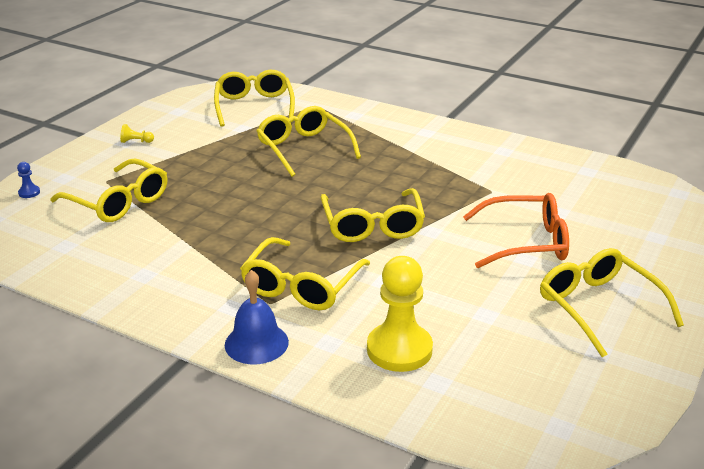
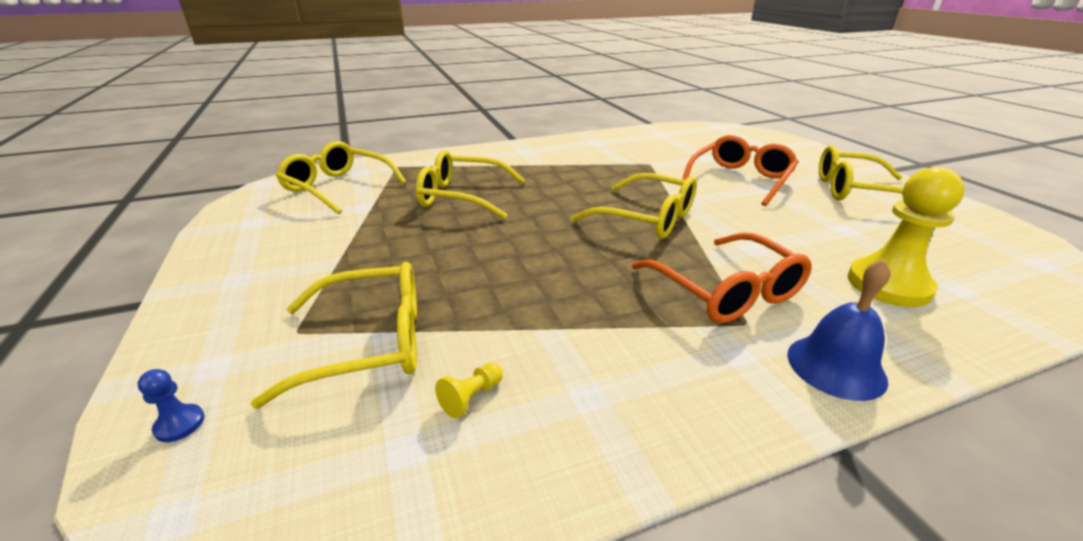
camera: 50 degrees left, 0 degrees up
(136, 141) = (253, 271): yellow pawn -> yellow pawn (471, 397)
(302, 285) = (725, 290): yellow glasses -> orange glasses

